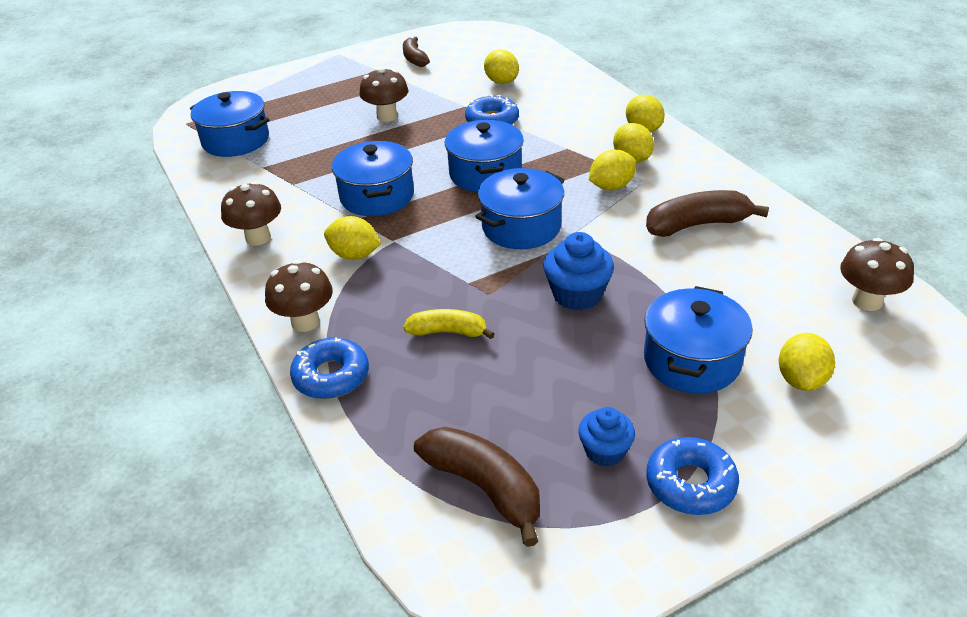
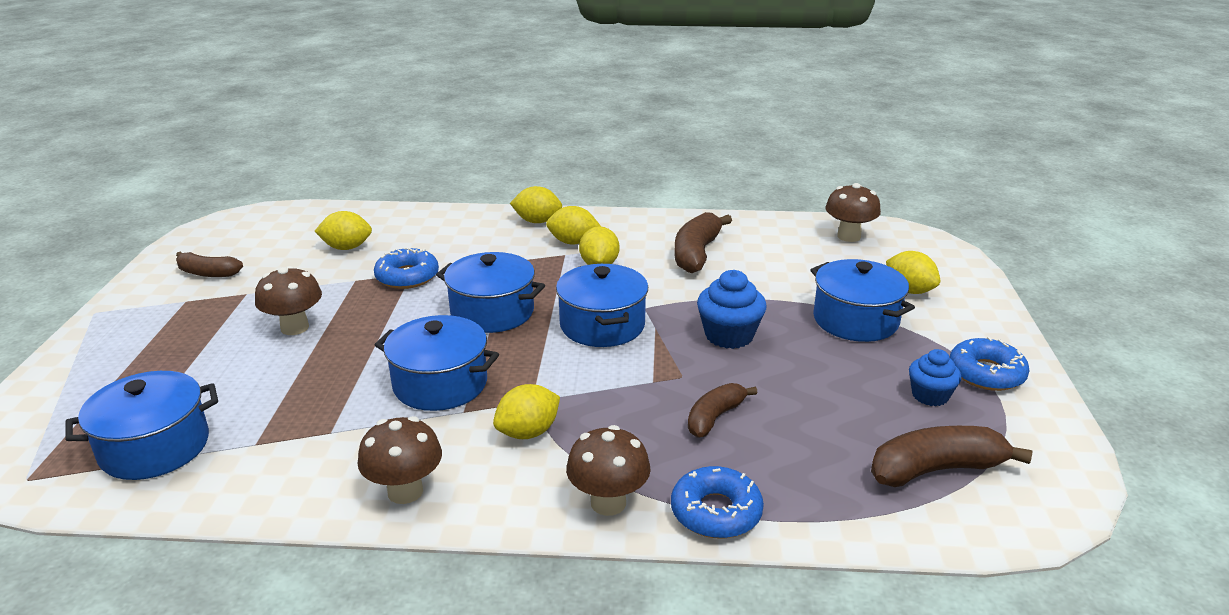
camera: 60 degrees left, 10 degrees down
(448, 332) = (715, 417): yellow banana -> brown banana

